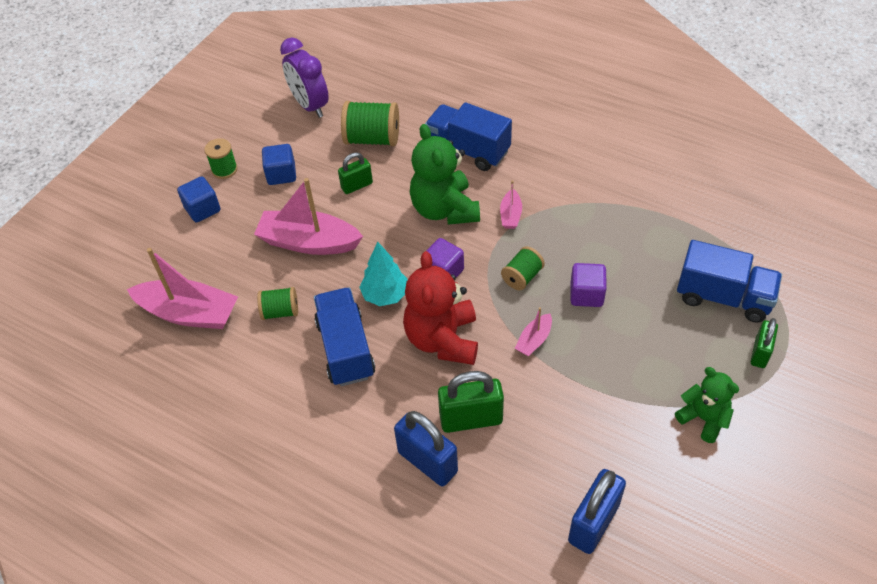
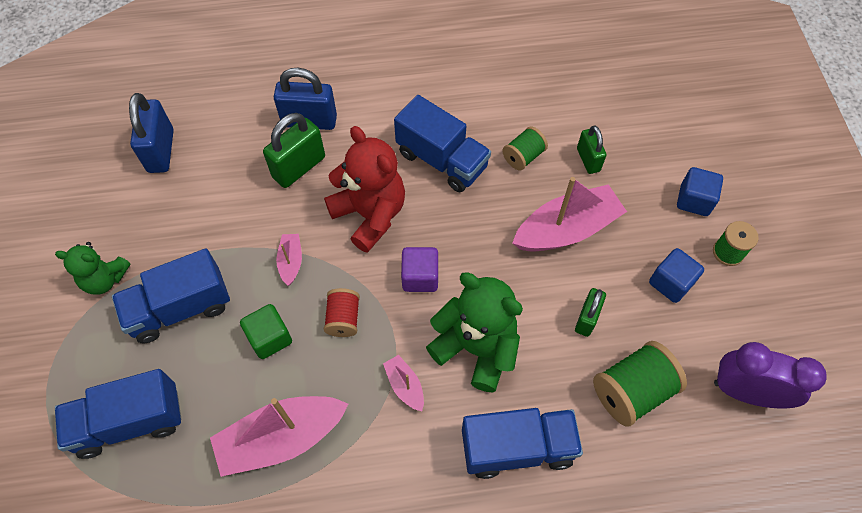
camera: 140 degrees right, 10 degrees up
(189, 313) = (591, 112): pink boat -> pink boat (281, 438)
(385, 295) = (452, 223): turquoise tree -> none
(522, 277) = (343, 319): green spool -> red spool
(586, 294) = (270, 338): purple cube -> green cube
(647, 356) = (180, 308): none -> blue truck
(760, 353) = (72, 377): green padlock -> green padlock (588, 160)

